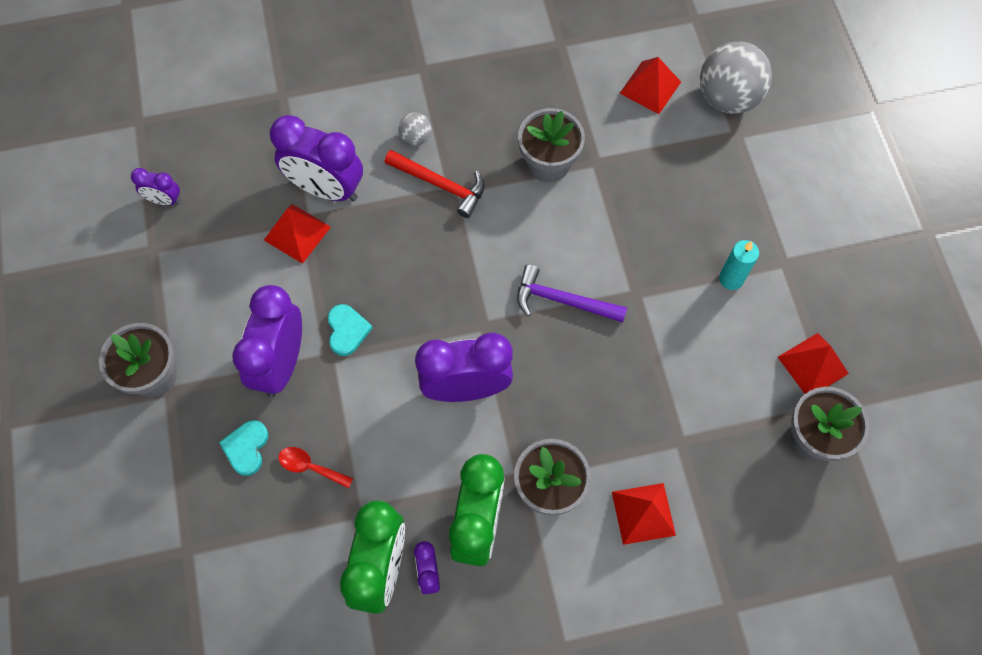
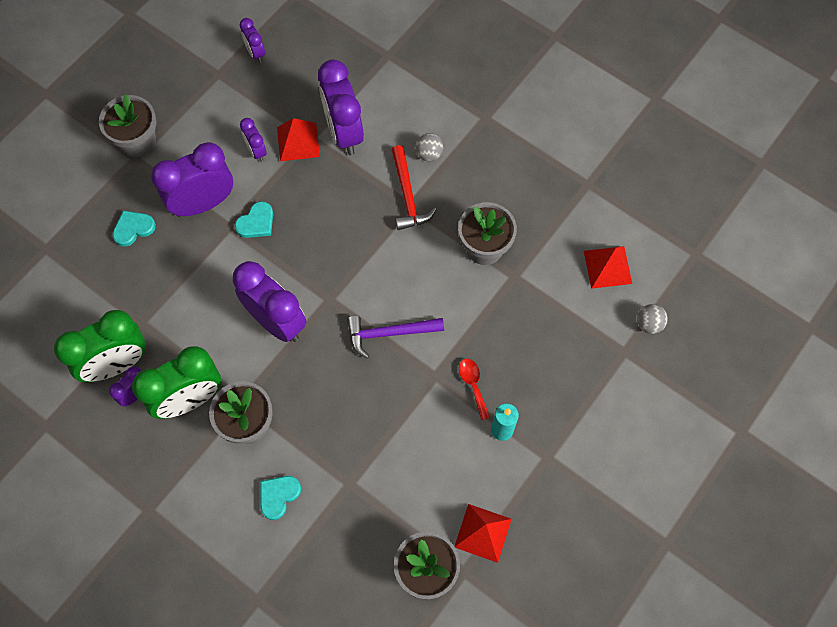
camera: 50 degrees right, 0 degrees up
(271, 276) = (256, 151): none -> purple clock
(310, 467) = (149, 273): red spoon -> red spoon (473, 385)
(563, 300) = (389, 333): purple hammer -> purple hammer turned 75 degrees counterclockwise
(643, 513) = (278, 496): red pyramid -> turquoise heart
(727, 98) = (649, 324): grey ball -> grey ball, size x0.47

